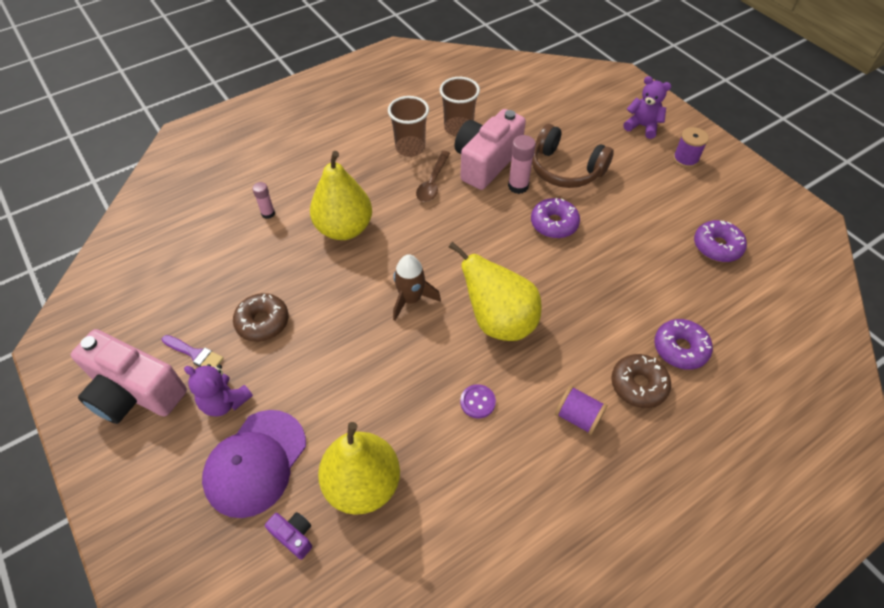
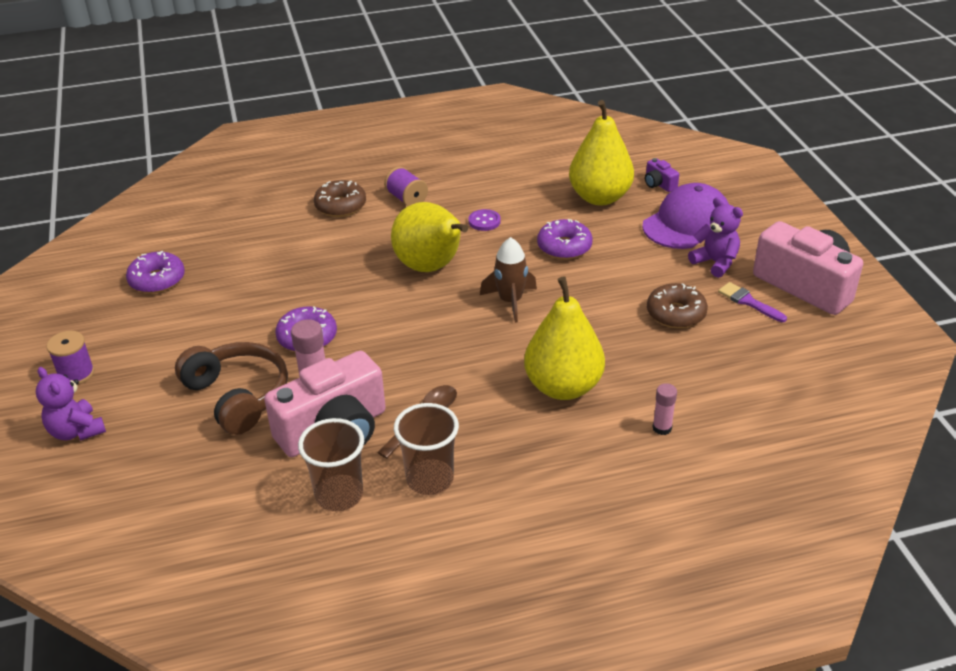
camera: 160 degrees left, 15 degrees down
(680, 348) = (282, 219): purple donut -> purple donut (564, 247)

